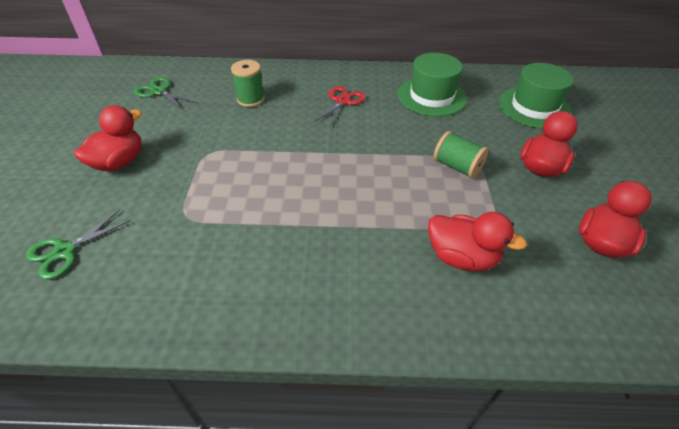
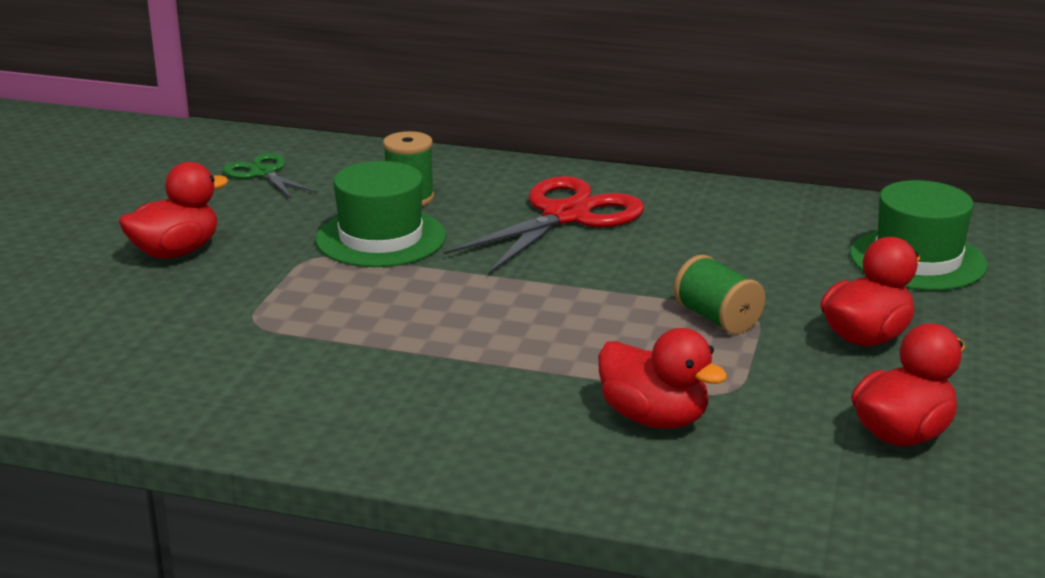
camera: 15 degrees right, 20 degrees down
(65, 251) = (75, 337): green scissors -> none
(342, 101) = (566, 216): red scissors -> red scissors, size x1.80
(431, 96) = (732, 226): green hat -> green hat (381, 238)

